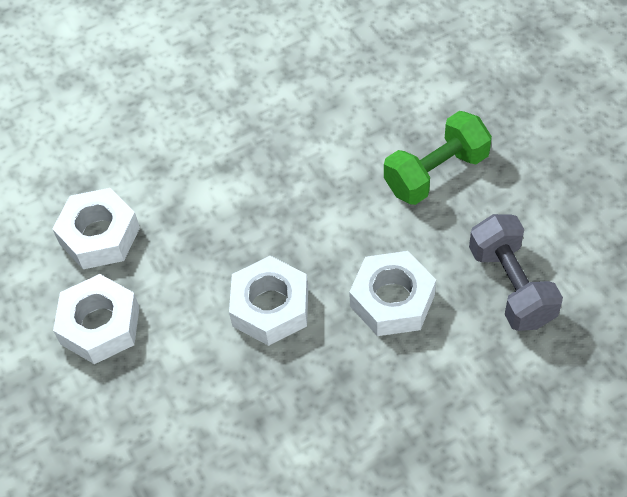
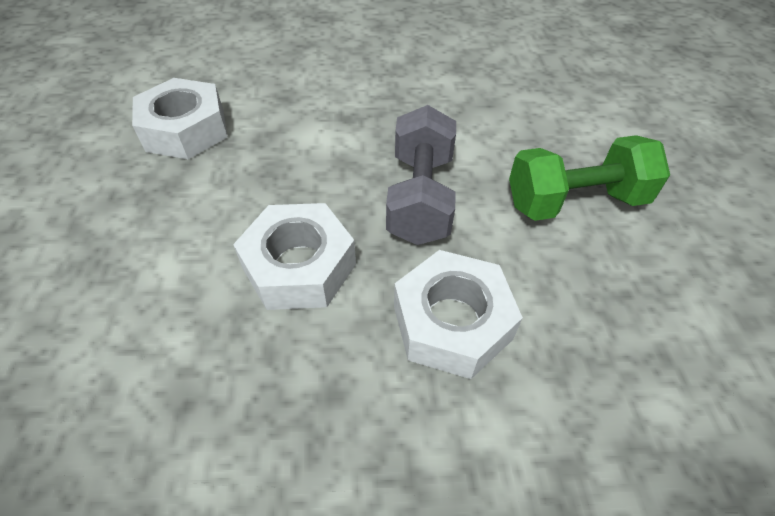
camera: 20 degrees right, 5 degrees down
(100, 325) = (113, 208): white nut -> none
(511, 286) = (629, 376): grey dumbbell -> grey dumbbell (420, 198)

